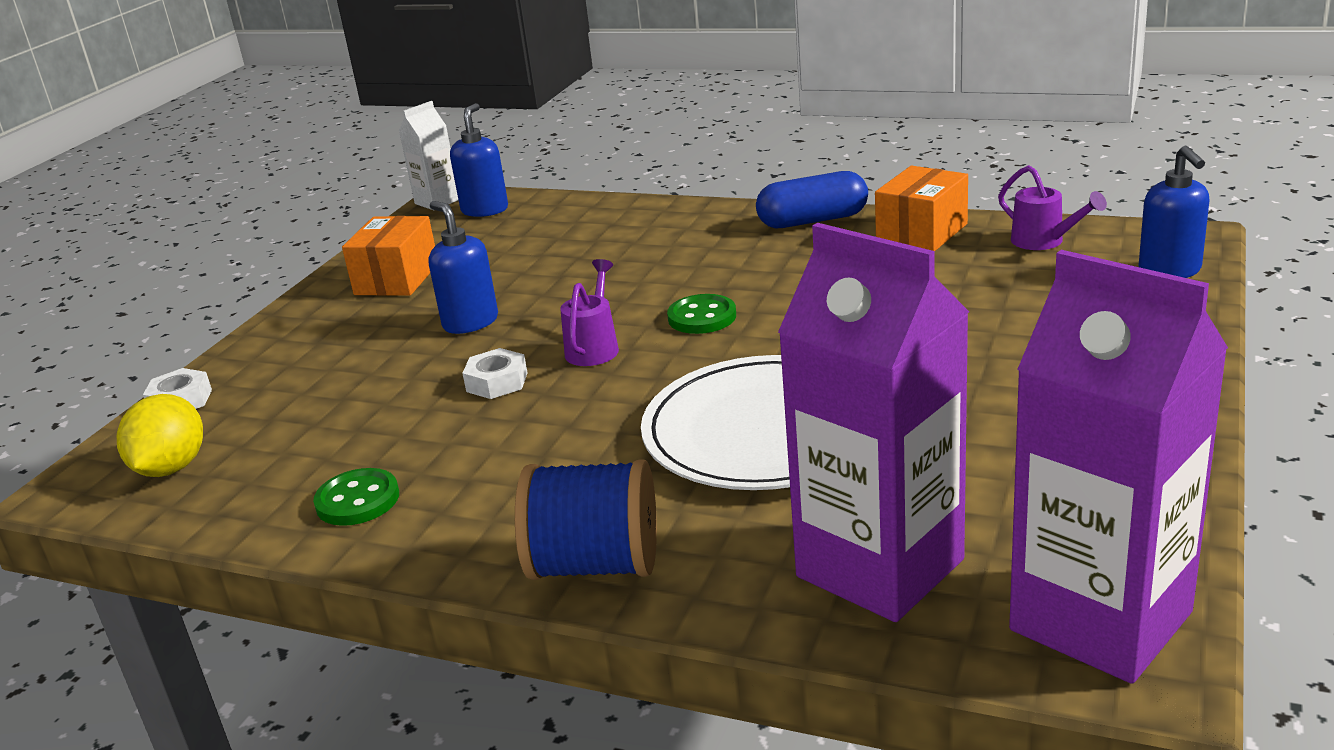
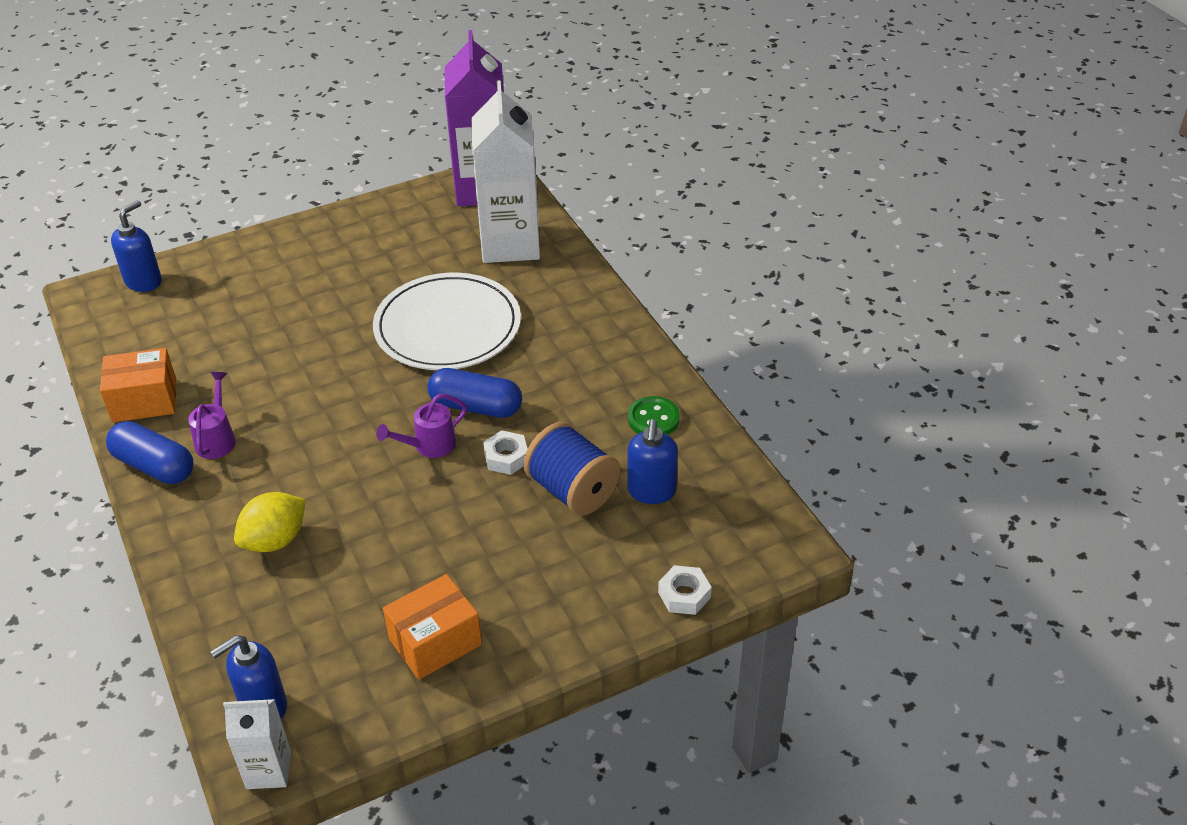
camera: 140 degrees left, 15 degrees up
(171, 468) = (727, 521): yellow lemon -> yellow lemon (275, 540)
(470, 322) = (455, 533): blue soap dispenser -> blue soap dispenser (651, 491)
(595, 565) = (596, 312): blue spool -> blue spool (572, 491)
(597, 394) = (476, 406): none -> blue capsule
(702, 317) = (350, 425): green button -> none
(880, 568) = (510, 244): purple carton -> white carton
(1044, 242) = (127, 343): purple watering can -> purple watering can (217, 439)

